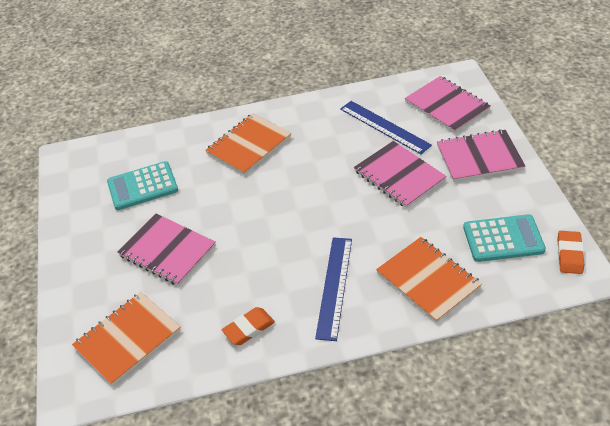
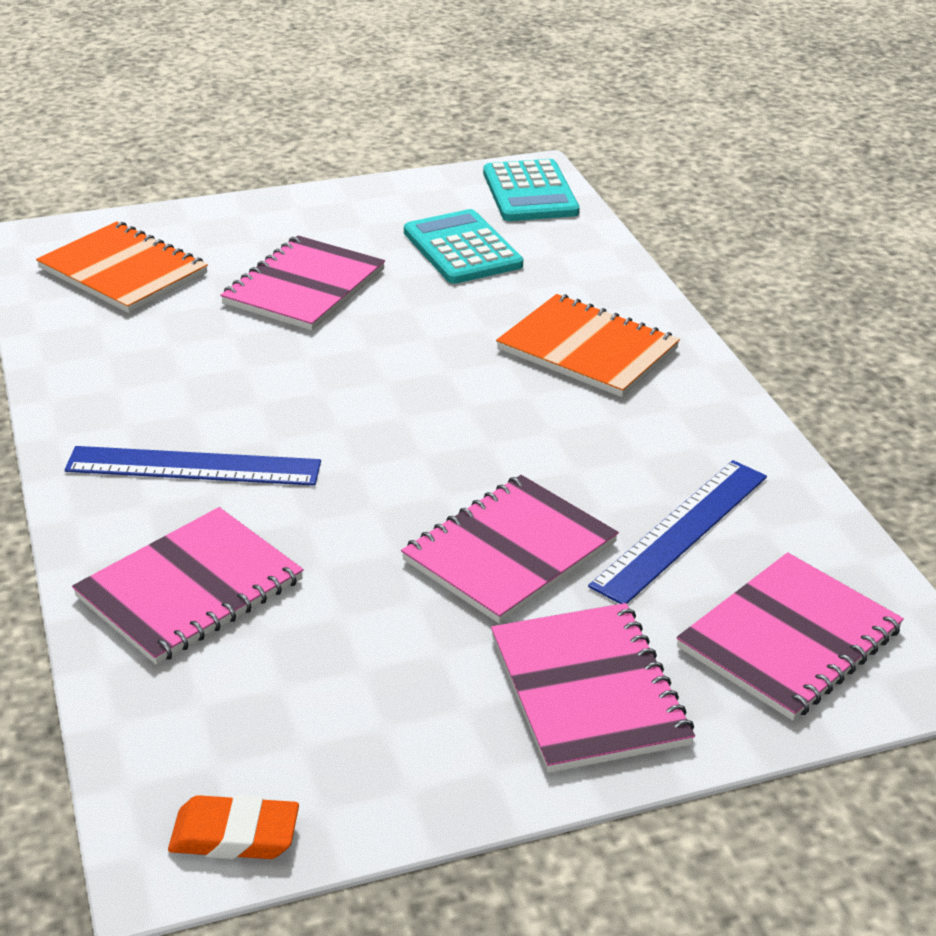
camera: 80 degrees right, 10 degrees down
(248, 328) = (116, 378): orange eraser -> none
(428, 280) = (190, 588): orange notebook -> pink notebook
(503, 239) = (299, 714): turquoise calculator -> turquoise calculator (530, 193)

